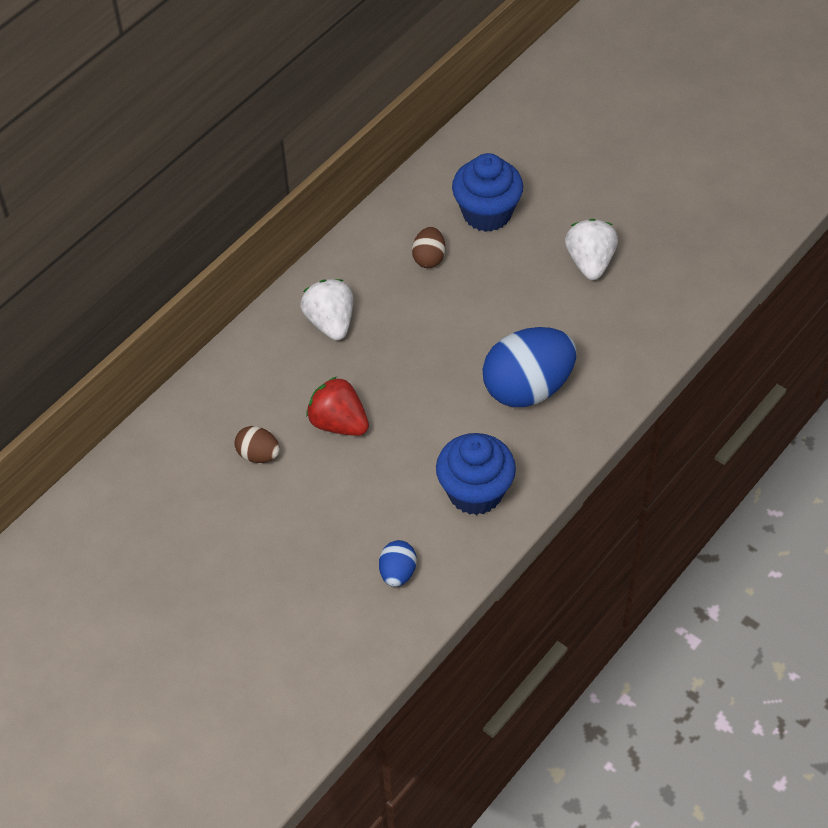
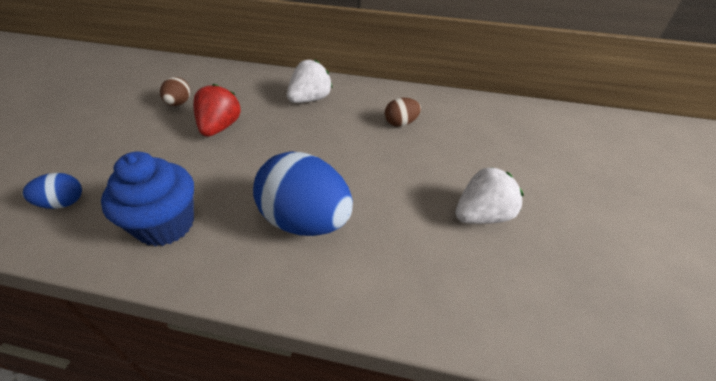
camera: 60 degrees right, 10 degrees down
(487, 213) = (469, 137): blue cupcake -> none

